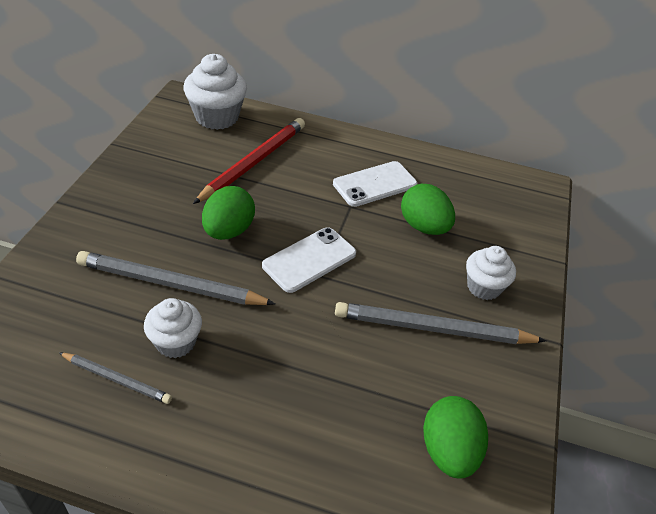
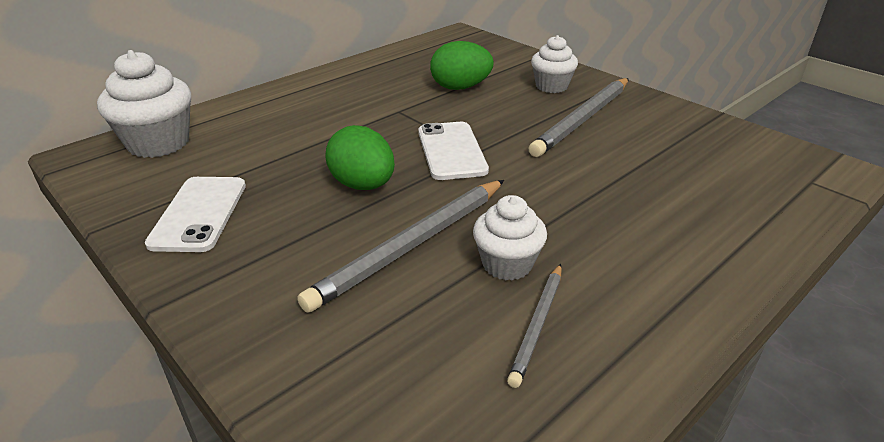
camera: 55 degrees left, 10 degrees down
(116, 379) = (537, 325): grey pencil -> grey pencil turned 150 degrees clockwise
(254, 162) = (270, 141): red pencil -> none
(374, 184) = (382, 91): white phone -> white phone (199, 214)
(448, 451) = (715, 152): green egg -> none

